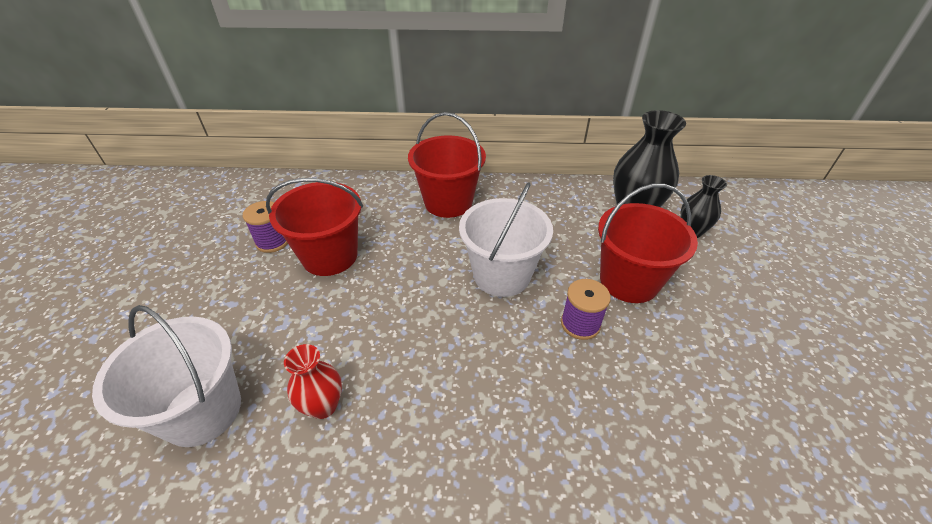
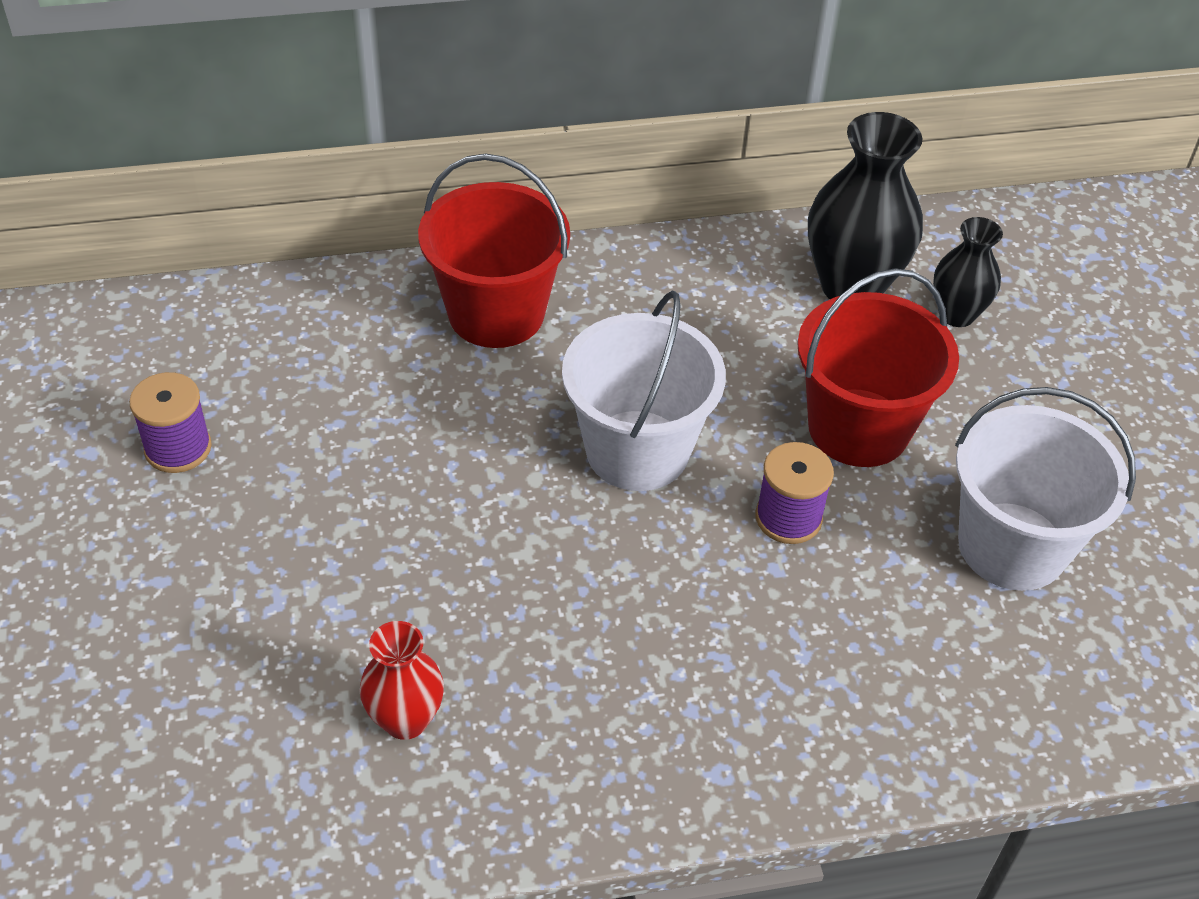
camera: 15 degrees left, 5 degrees up
(202, 411) = (207, 763): white bucket -> white bucket (1012, 546)
(330, 256) = (305, 461): red bucket -> none

